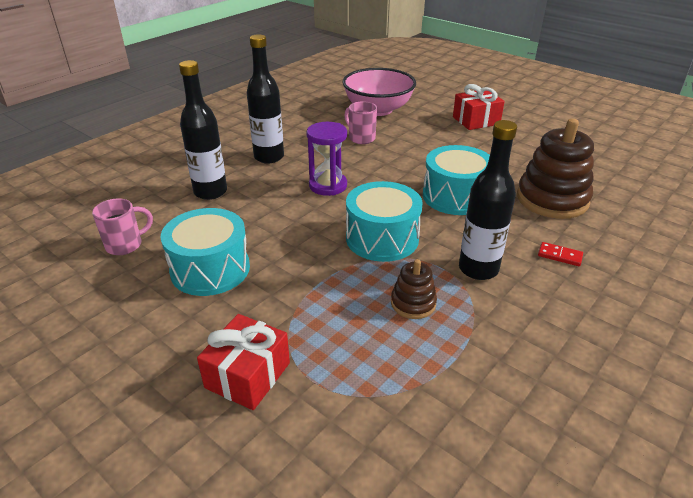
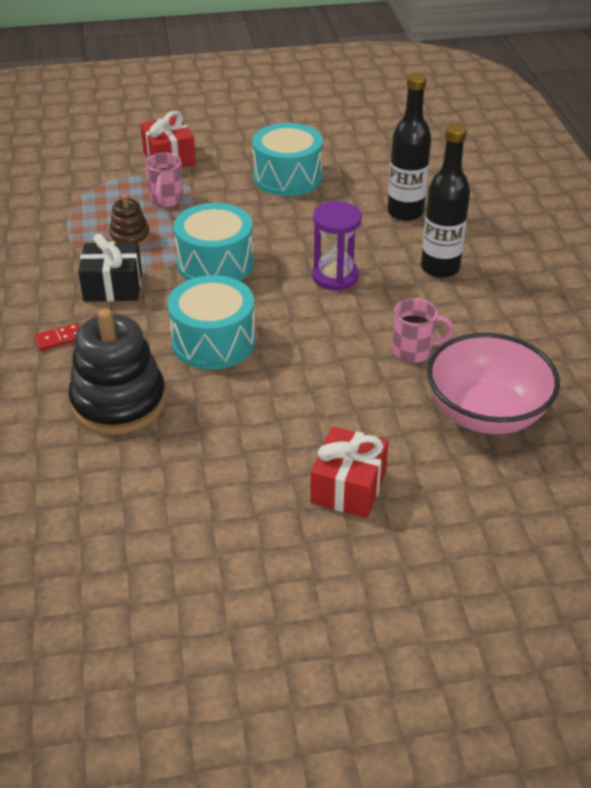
camera: 130 degrees right, 5 degrees up
(125, 245) = (367, 155): pink mug -> pink mug (166, 200)
(478, 269) = (113, 286): black bottle -> black gift
(552, 199) = (119, 402): brown stacking toy -> black stacking toy

